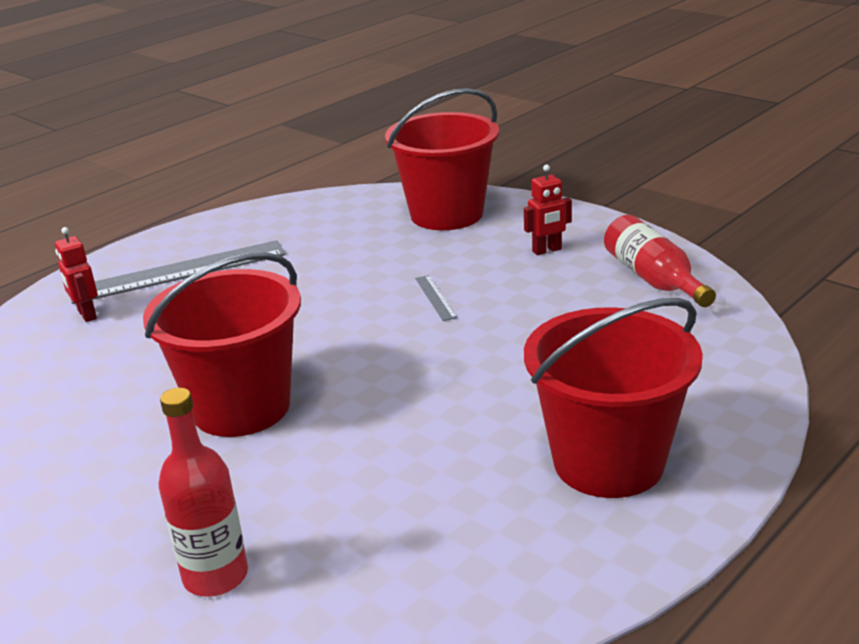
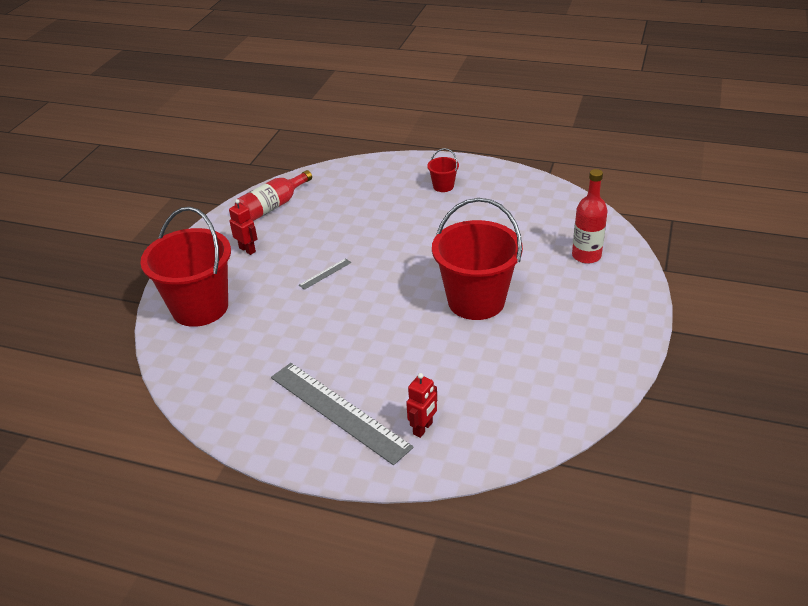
camera: 115 degrees left, 10 degrees up
(608, 462) = (443, 186): red bucket -> red bucket, size x0.43

